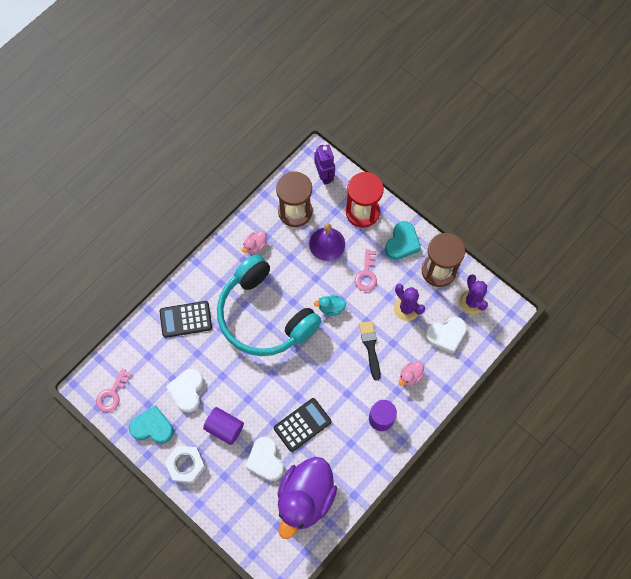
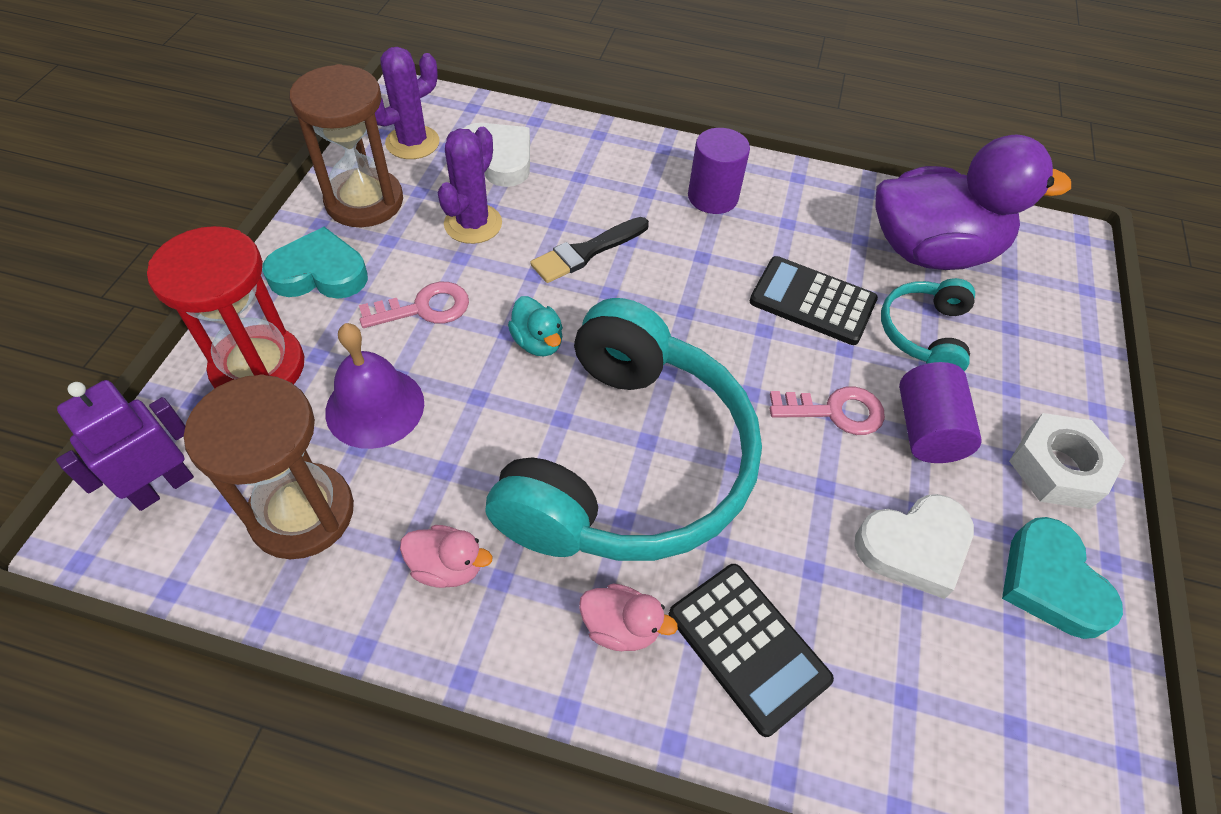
camera: 120 degrees left, 15 degrees down
(112, 394) = (1068, 738): pink key -> pink key (835, 411)
(265, 460) = (924, 333): white heart -> turquoise headphones
(410, 376) = (608, 182): pink duck -> pink duck (621, 627)

